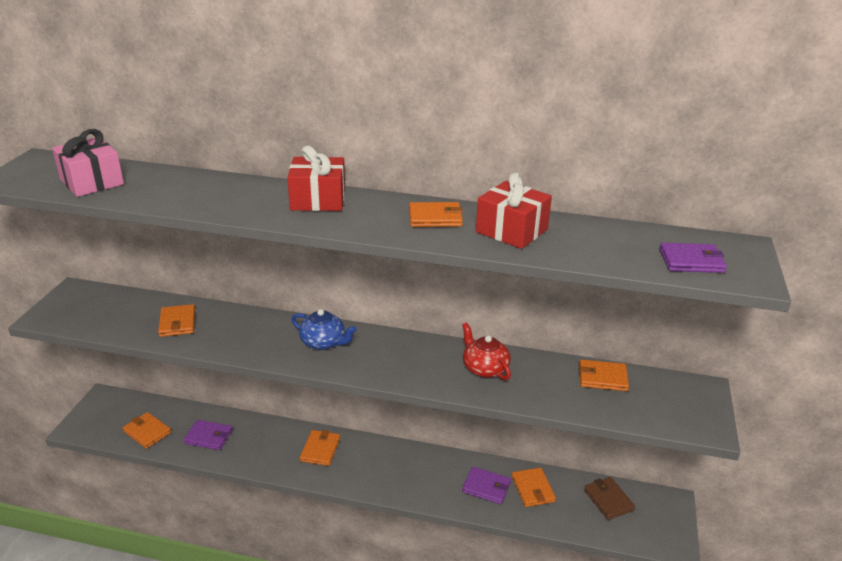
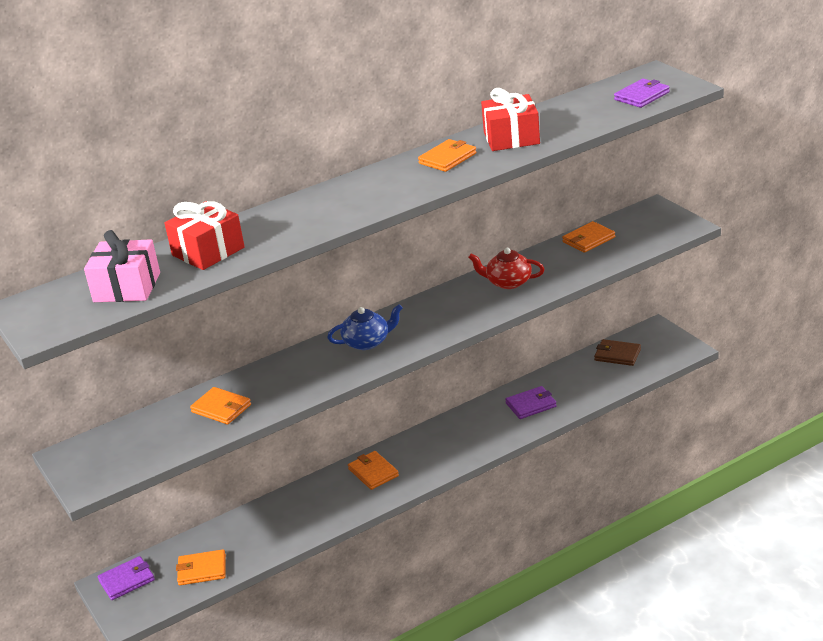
camera: 40 degrees left, 0 degrees up
(208, 437) = (264, 532): purple wallet -> purple wallet (127, 580)
(318, 200) = (341, 194): red gift -> red gift (208, 251)
(533, 489) = (562, 383): orange wallet -> none

